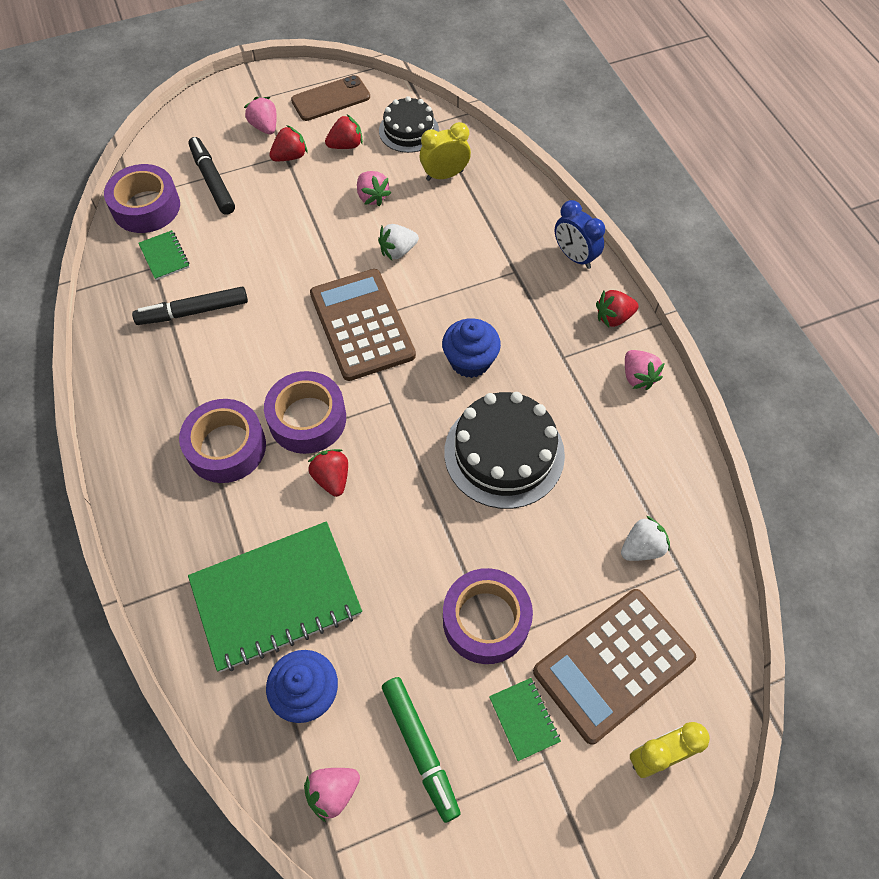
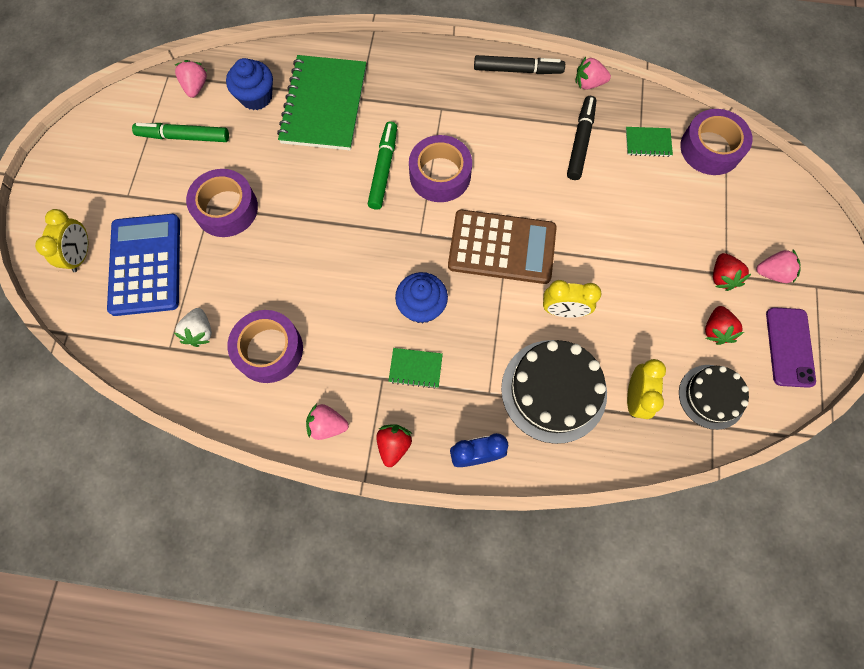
camera: 120 degrees right, 10 degrees up
(213, 181) = (719, 206): black marker -> black marker (518, 70)
(226, 447) = (448, 119): purple tape -> purple tape (269, 350)
(331, 99) = (789, 347): brown phone -> purple phone
(332, 478) = (383, 169): red strawberry -> green marker
(372, 197) = (638, 321): pink strawberry -> pink strawberry (588, 83)
(398, 251) = (563, 310): white strawberry -> yellow clock
(504, 453) = (330, 285): black cake -> black cake (553, 390)
(524, 719) = (156, 197): green notebook -> green notebook (415, 368)
(614, 665) = (145, 265): brown calculator -> blue calculator

